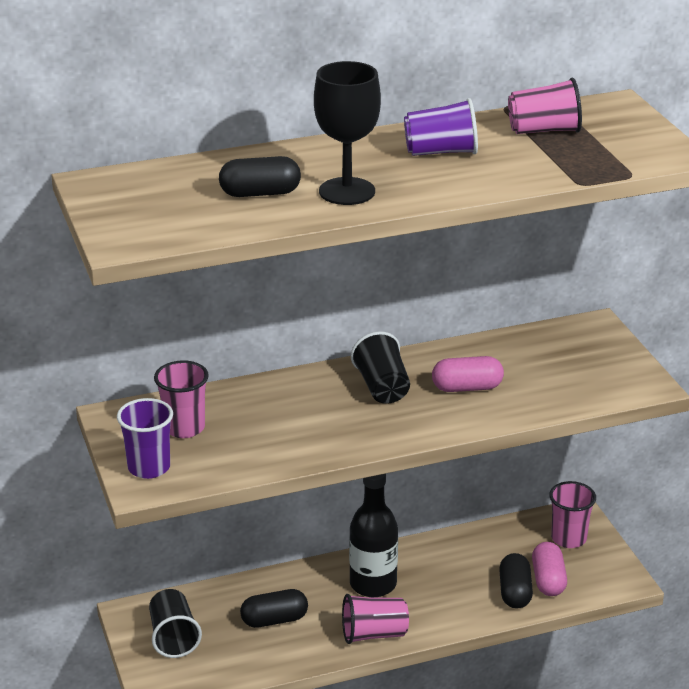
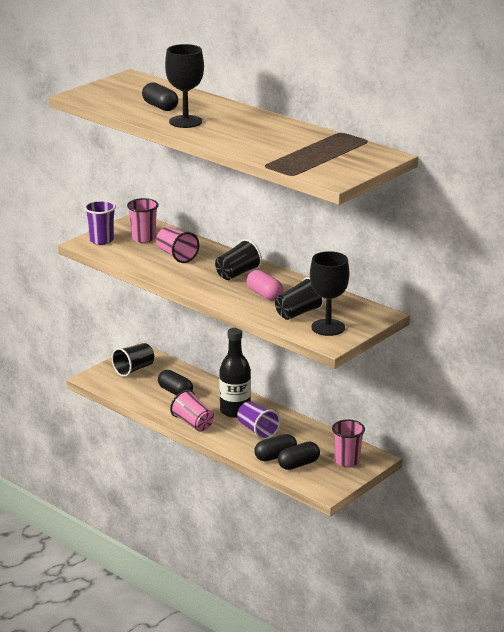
camera: 60 degrees right, 5 degrees down
(441, 152) = (260, 130): purple cup -> purple cup (257, 430)
(543, 380) = (298, 313): none -> black cup
(544, 131) = (322, 146): pink cup -> pink cup (176, 255)
(548, 580) = (298, 464): pink capsule -> black capsule
(602, 373) = (328, 327): none -> black goblet

